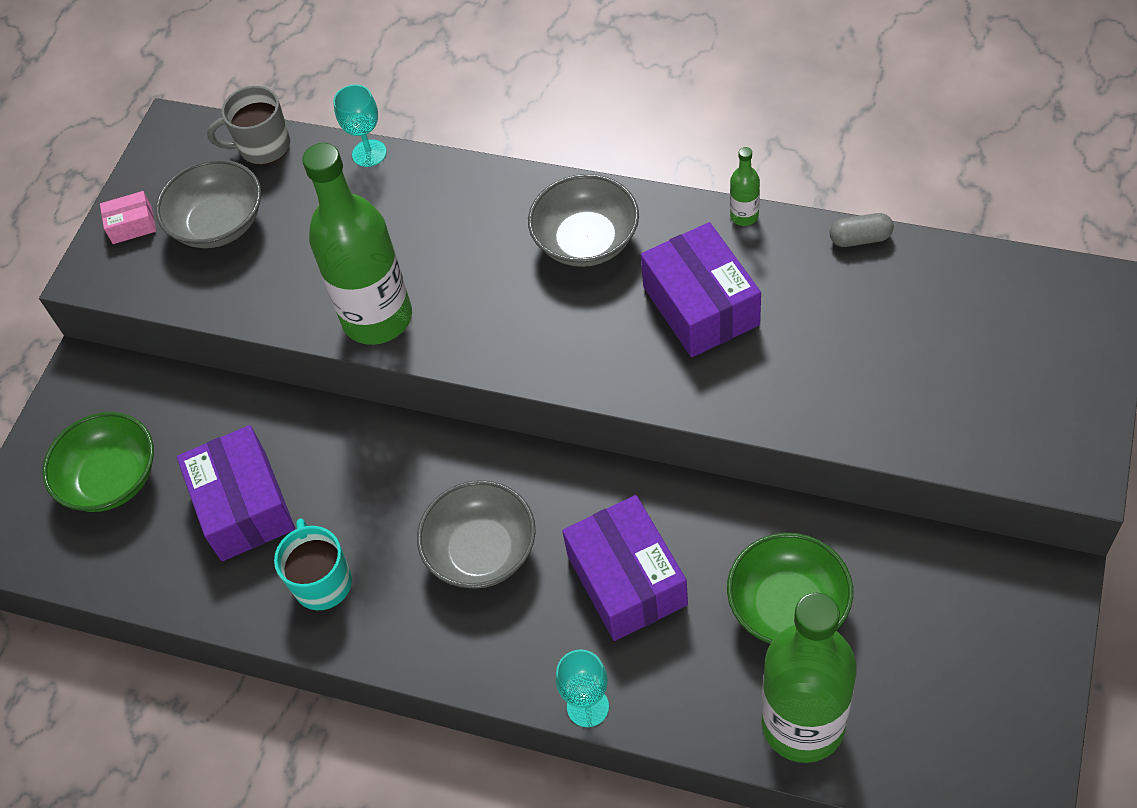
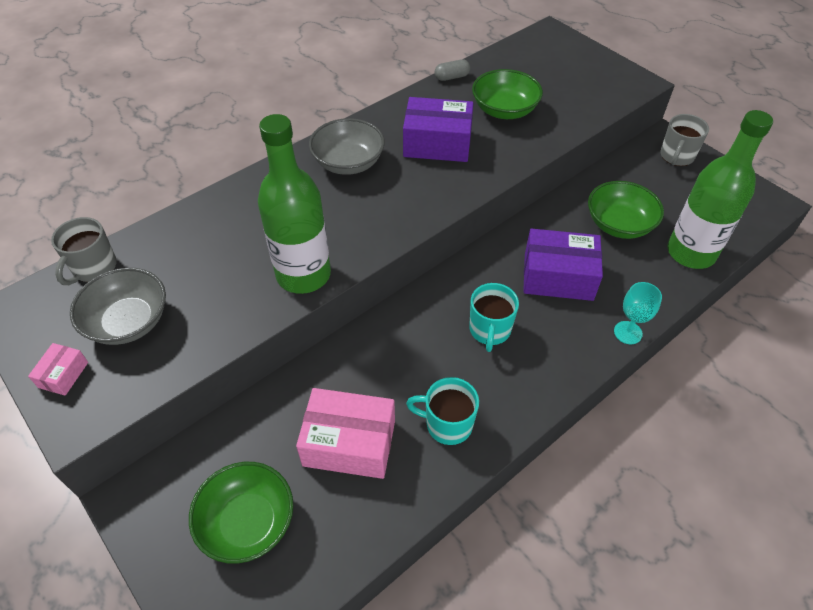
camera: 65 degrees left, 5 degrees down
(244, 506) = (349, 443): purple box -> pink box
(369, 153) = (170, 220): turquoise goblet -> none
(481, 551) = (489, 330): grey bowl -> turquoise mug
(744, 216) = (397, 103): green bottle -> none
(840, 338) = (504, 110): none -> green bowl
(860, 238) = (452, 77): grey capsule -> grey capsule turned 45 degrees clockwise
(1017, 617) = (676, 156): none -> grey mug

